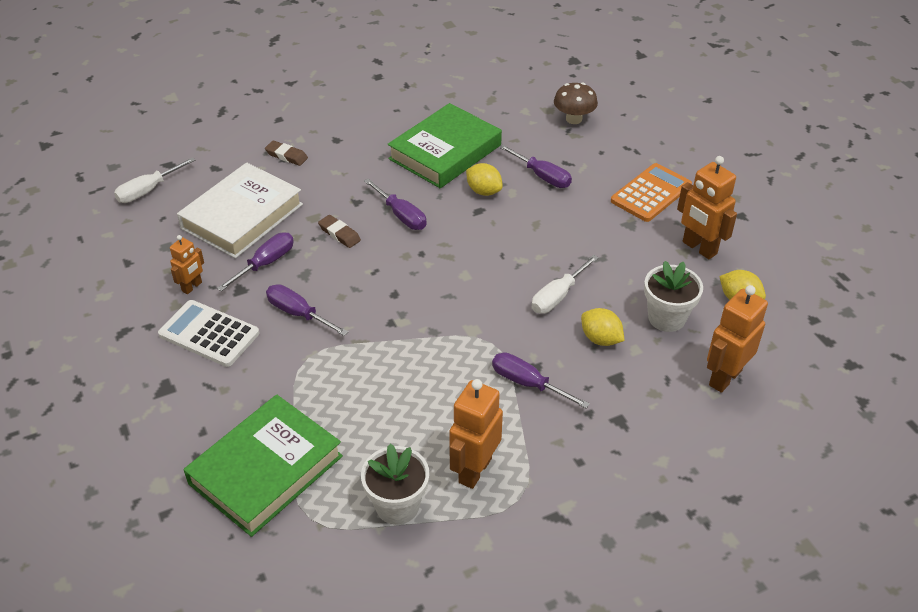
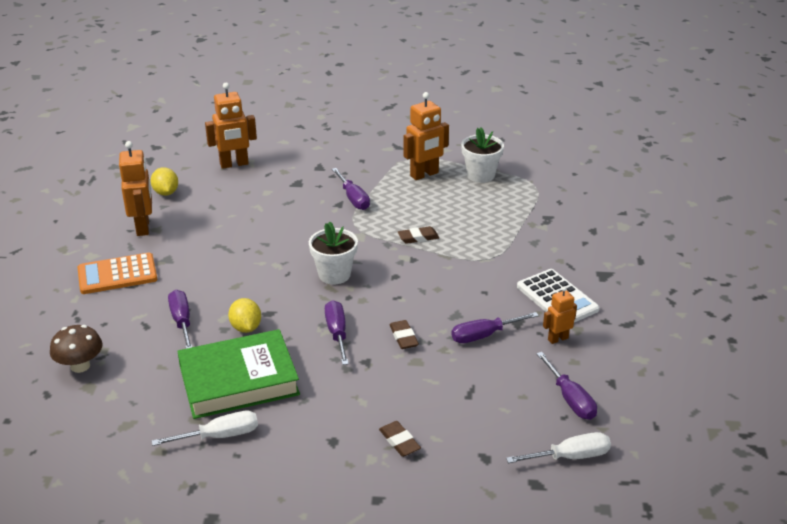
camera: 150 degrees left, 10 degrees down
(242, 216) = (483, 388): white book -> none
(266, 470) = (550, 212): green book -> none
(298, 314) = (478, 288): purple screwdriver -> purple screwdriver (570, 399)
(406, 354) = (418, 238): none -> brown eraser
(558, 296) = (279, 234): white screwdriver -> white screwdriver (219, 436)
(600, 339) = (281, 203): yellow lemon -> none
(666, 318) = (225, 199): white flower pot -> white flower pot (334, 274)

